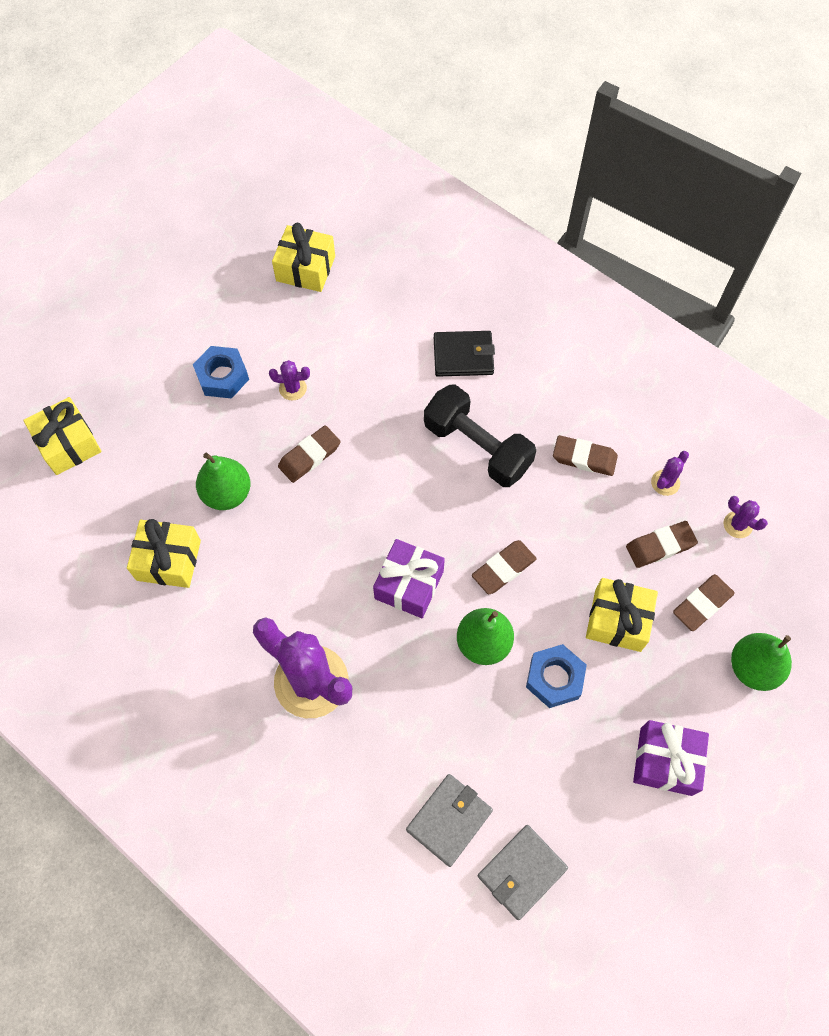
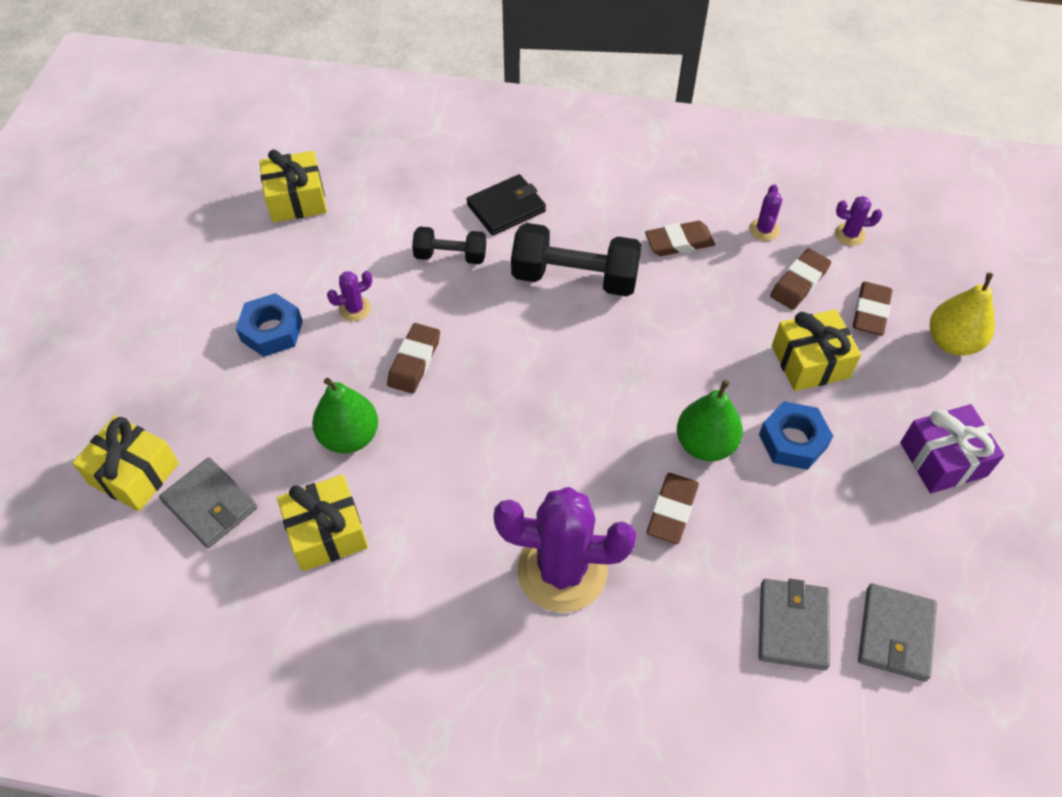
camera: 30 degrees left, 10 degrees down
(104, 495) = (210, 505): none -> grey wallet
(392, 378) = (450, 256): none -> black dumbbell
(409, 584) = (596, 428): purple gift -> none
(503, 569) = (676, 369): brown eraser -> brown eraser (672, 510)
(753, 668) = (952, 342): green pear -> yellow pear

